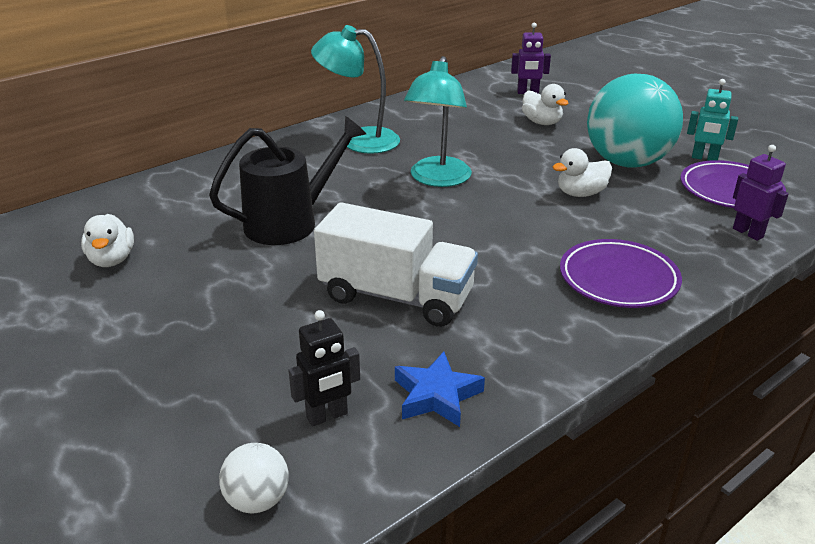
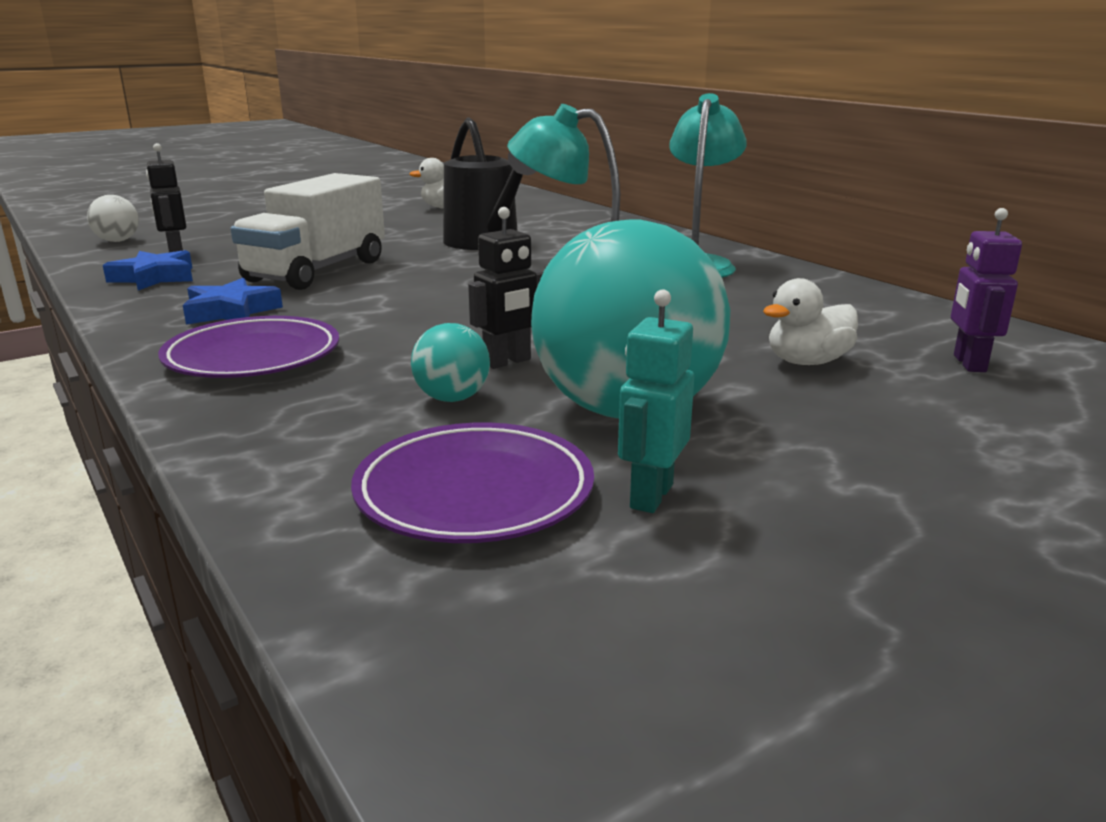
camera: 95 degrees right, 10 degrees down
(528, 314) = (231, 311): none -> blue star
(580, 193) = (507, 362): white duck -> black robot
(640, 204) = (452, 398): none -> turquoise ball
(748, 233) = (296, 473): purple robot -> none

